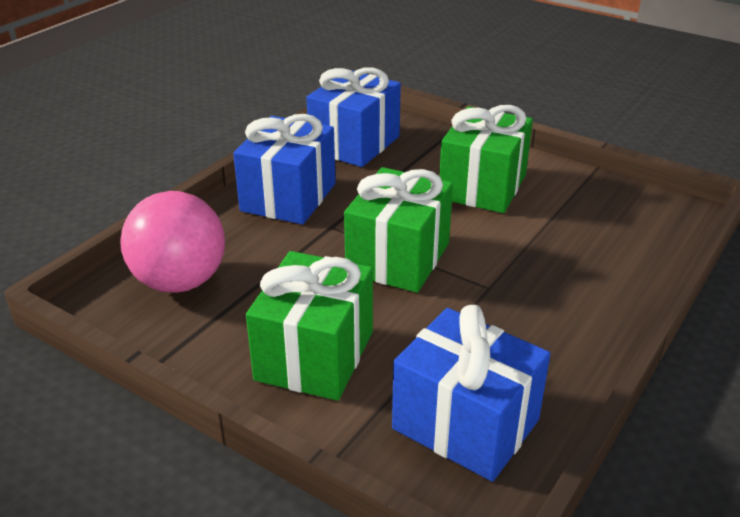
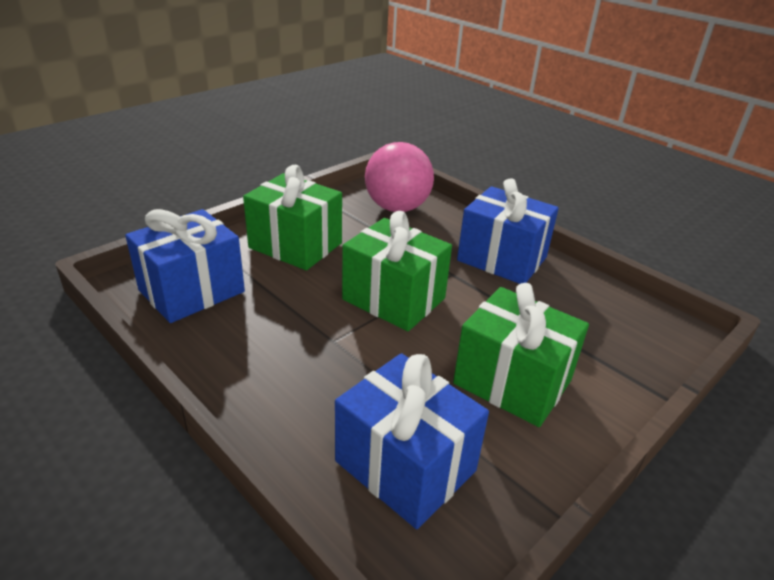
camera: 100 degrees right, 0 degrees up
(354, 144) = (607, 309): blue gift -> blue gift (405, 466)

